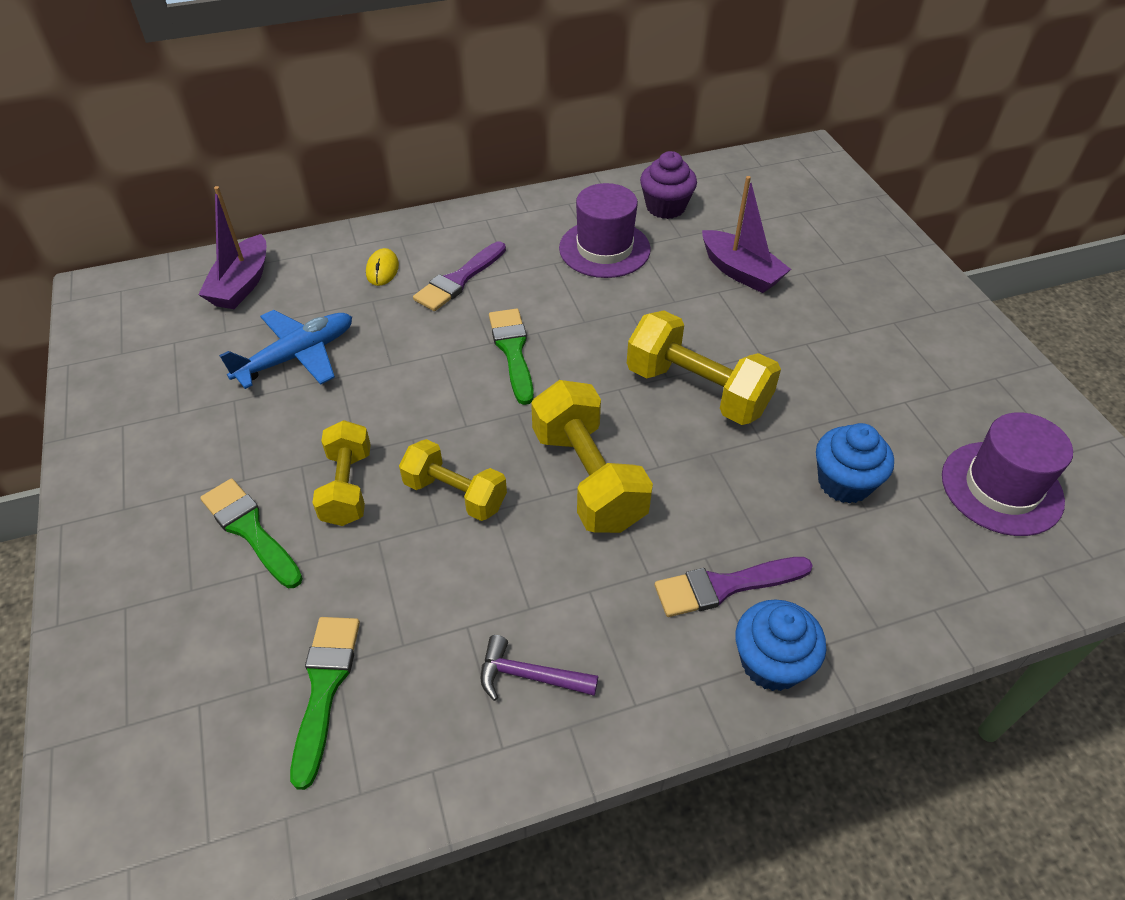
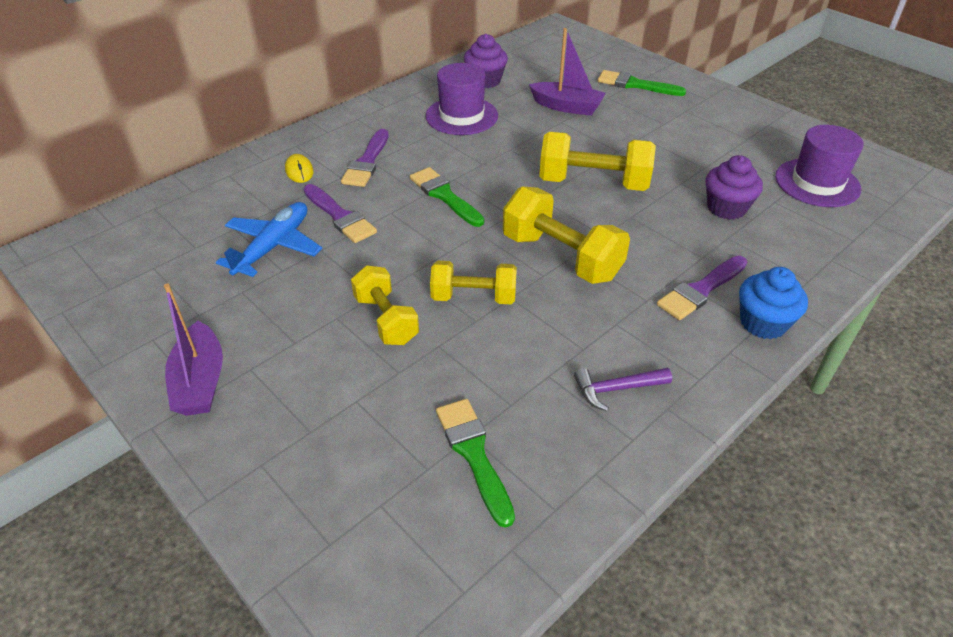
camera: 25 degrees left, 5 degrees down
(242, 284) = (184, 211): purple boat -> purple boat (200, 381)
(250, 530) = (328, 374): green brush -> green brush (635, 85)
(385, 341) = (340, 216): none -> purple brush
(844, 482) = (726, 208): blue cupcake -> purple cupcake

